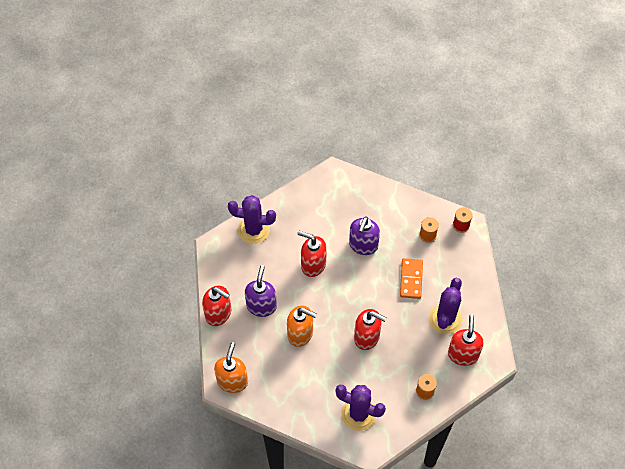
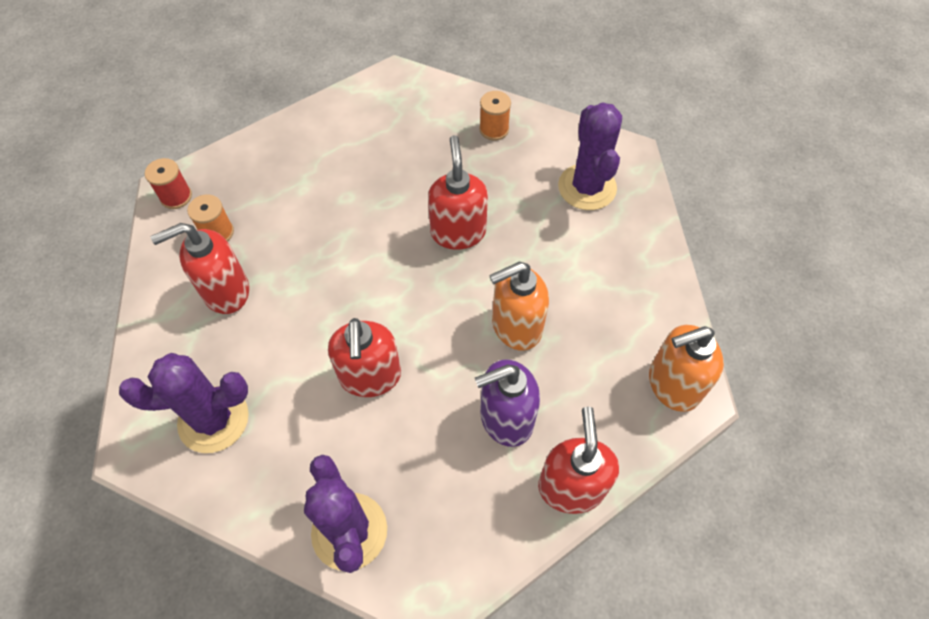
camera: 120 degrees left, 0 degrees up
(300, 334) = (516, 326): orange soap dispenser -> orange soap dispenser turned 105 degrees counterclockwise
(363, 245) = (286, 316): purple soap dispenser -> none
(411, 279) = (317, 219): orange domino -> none
(445, 319) = (364, 151): purple cactus -> purple cactus (213, 419)
(463, 354) = (408, 111): red soap dispenser -> red soap dispenser (225, 291)

